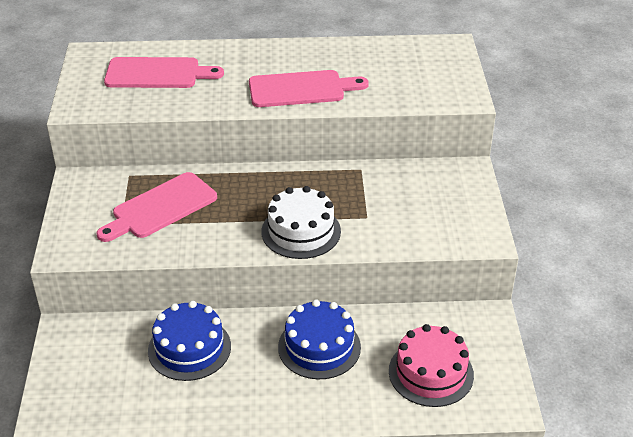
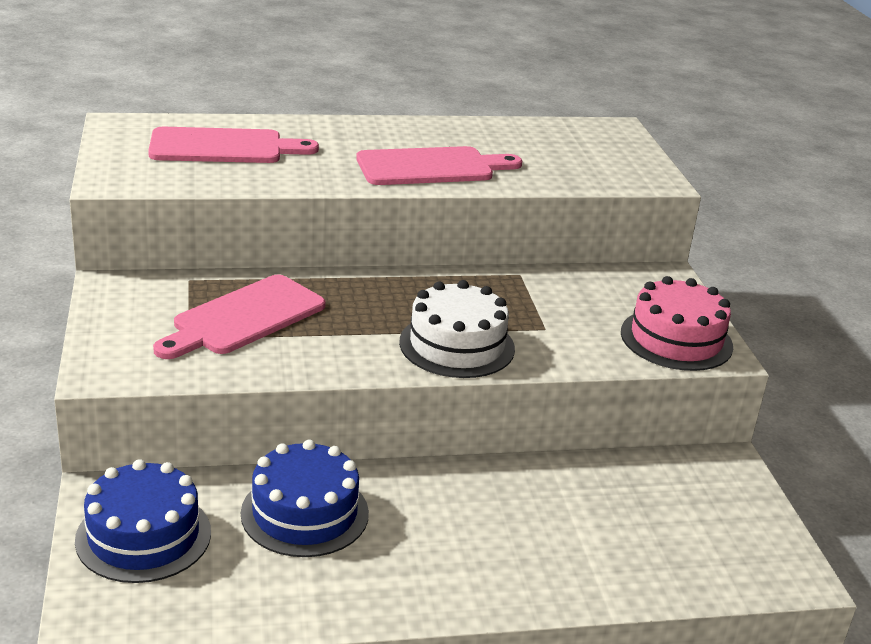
camera: 10 degrees left, 10 degrees down
(319, 347) = (500, 506): blue cake -> blue cake (143, 536)
(431, 373) = (671, 536): pink cake -> pink cake (676, 339)

